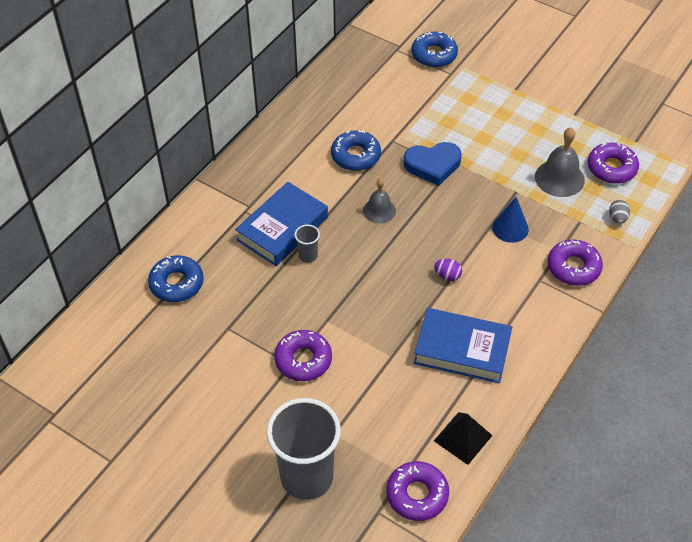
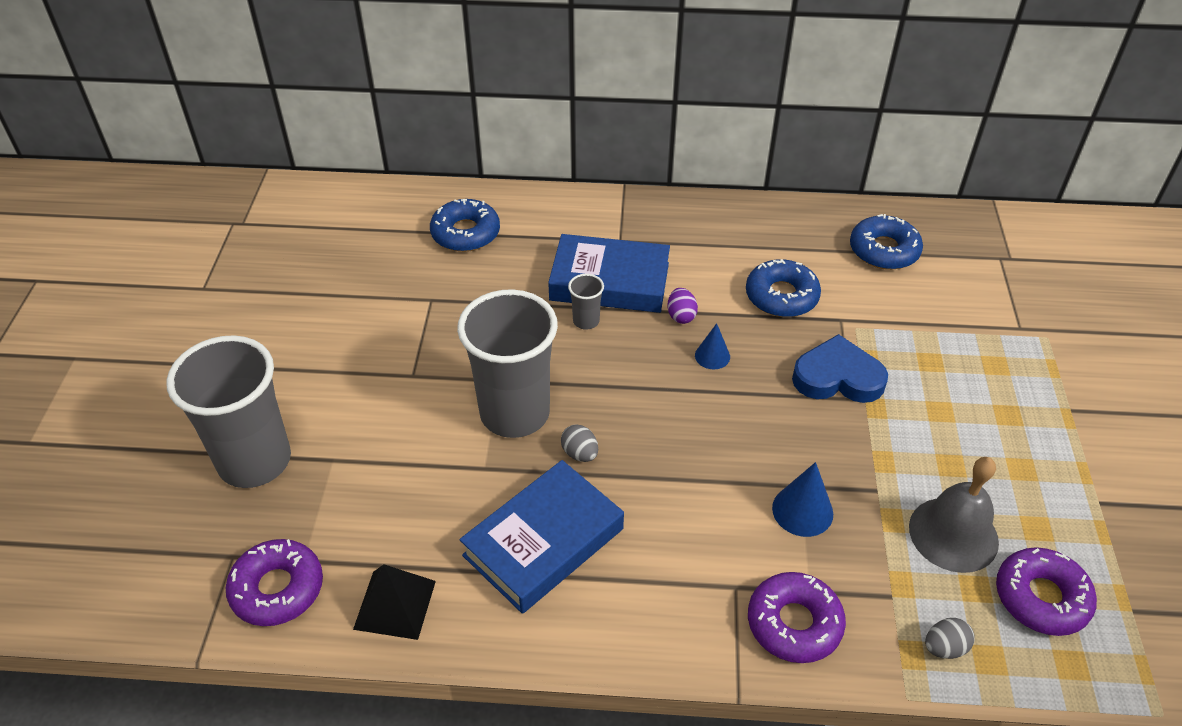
camera: 60 degrees right, 5 degrees down
(303, 360) = (426, 384): purple donut -> none
(359, 324) = (515, 413): none -> grey cup
(379, 210) = (712, 356): grey bell -> blue cone
(410, 306) = (580, 453): none -> grey egg
(433, 165) = (837, 377): blue heart -> blue heart turned 135 degrees clockwise
(434, 55) = (1034, 297): blue donut -> blue donut (884, 250)
(447, 276) = (659, 472): purple egg -> purple egg (681, 316)
(462, 350) = (543, 542): blue book -> blue book turned 60 degrees clockwise

